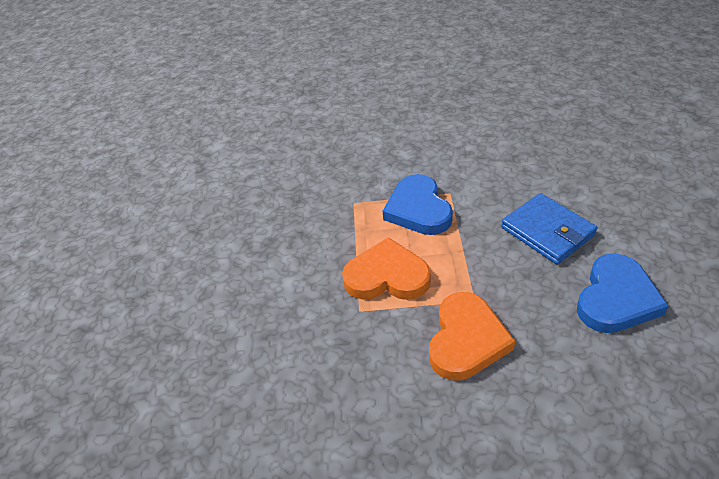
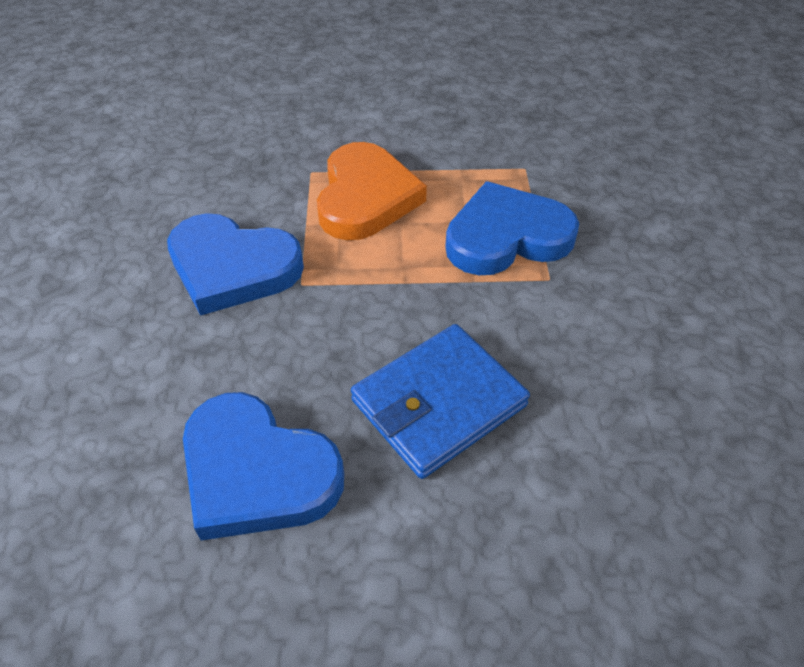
camera: 85 degrees right, 5 degrees up
(466, 340) = (233, 268): orange heart -> blue heart

